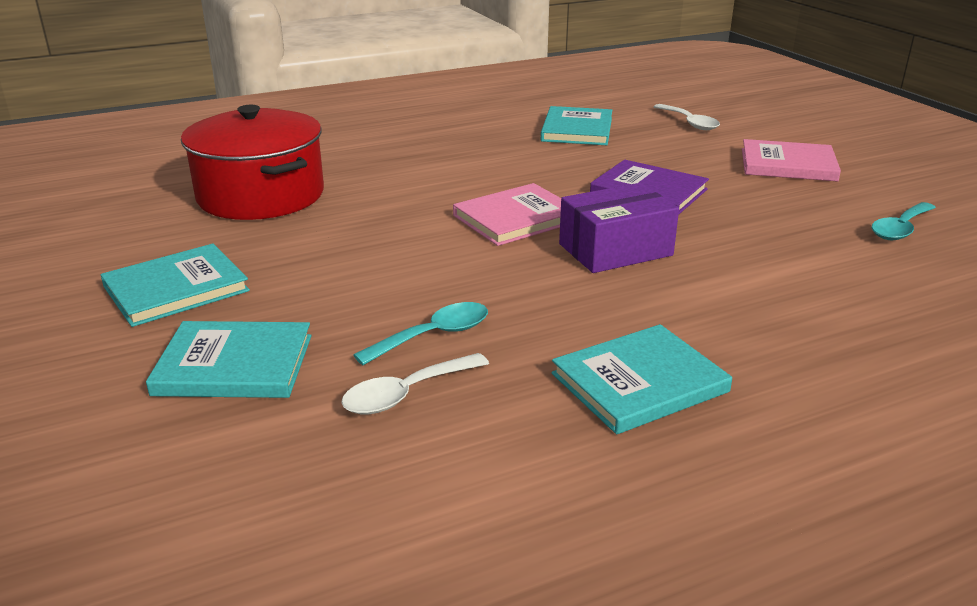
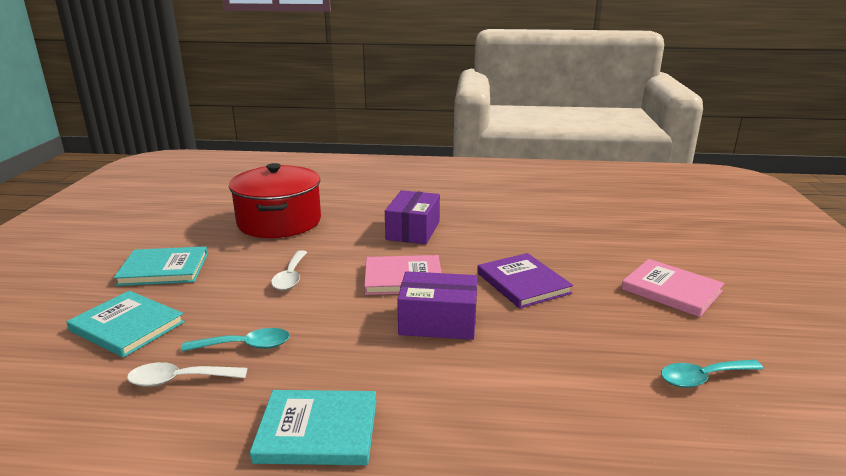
camera: 30 degrees right, 5 degrees down
(455, 167) = (413, 230): none -> purple box
(577, 130) = (534, 221): turquoise book -> none
(689, 123) = (631, 234): white spoon -> white spoon (290, 277)

